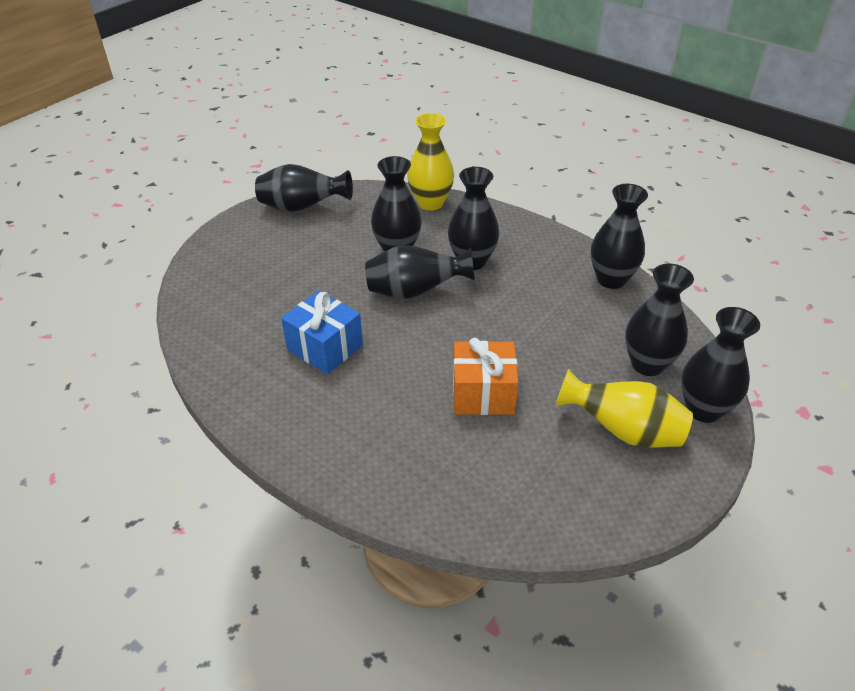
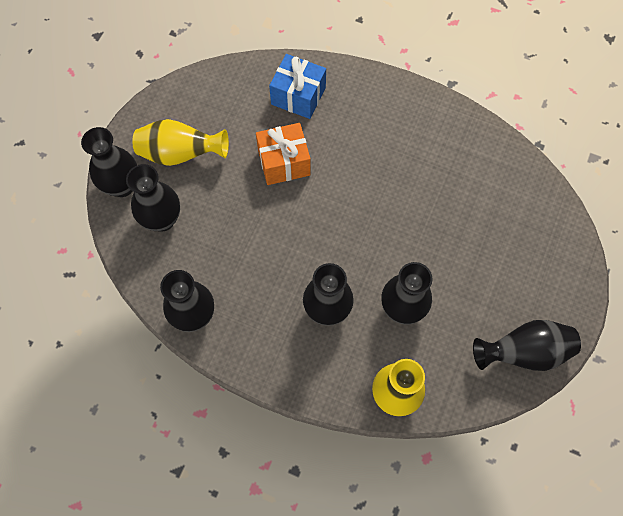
camera: 165 degrees right, 25 degrees up
(325, 347) = (416, 177): blue gift -> blue gift (298, 96)
(415, 291) = (367, 256): black vase -> none

